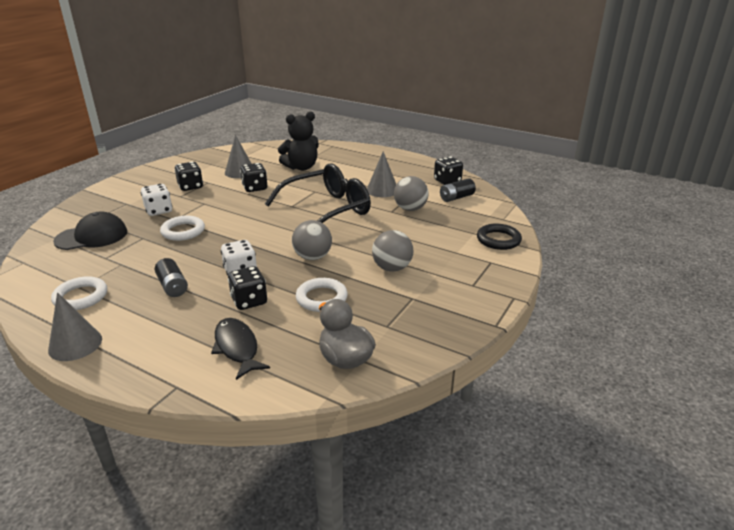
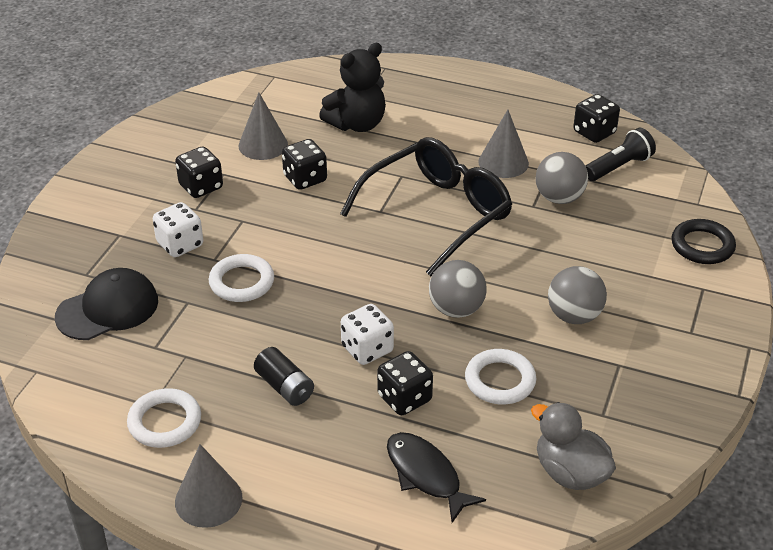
camera: 10 degrees left, 10 degrees up
(456, 197) = (618, 167): black battery -> black flashlight

